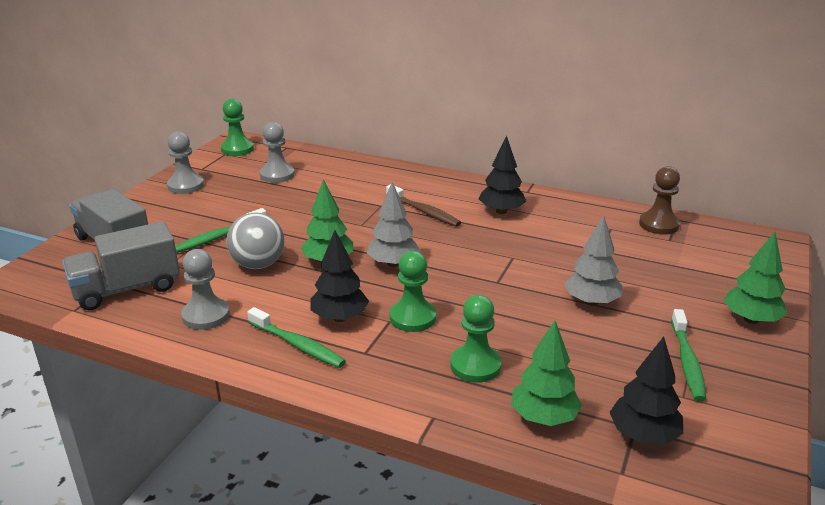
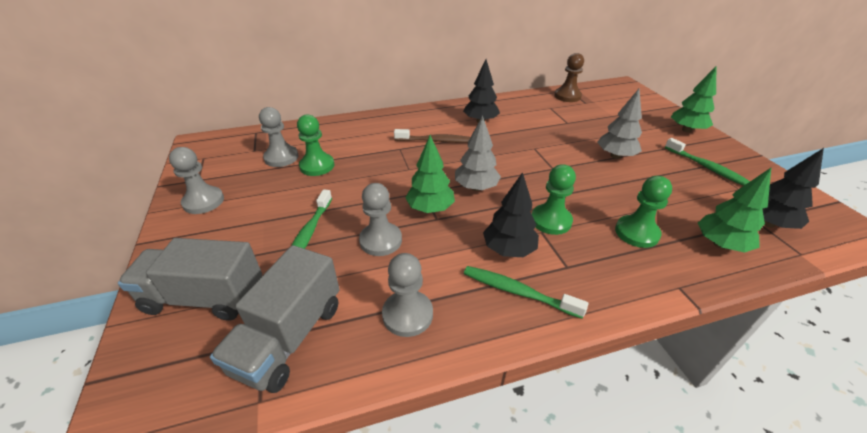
camera: 40 degrees left, 10 degrees up
(237, 149) = (210, 149): green pawn -> green pawn (317, 166)
(258, 264) = (381, 240): grey ball -> grey pawn
(298, 345) = (518, 292): green toothbrush -> green toothbrush turned 150 degrees counterclockwise

